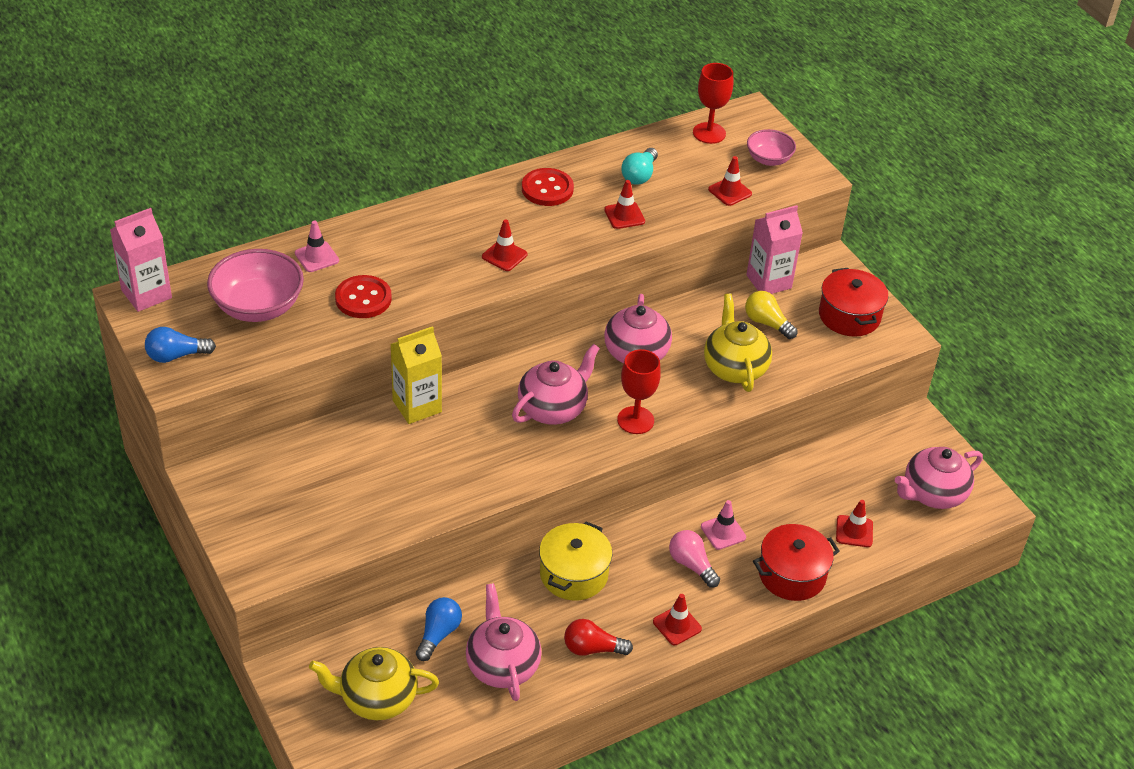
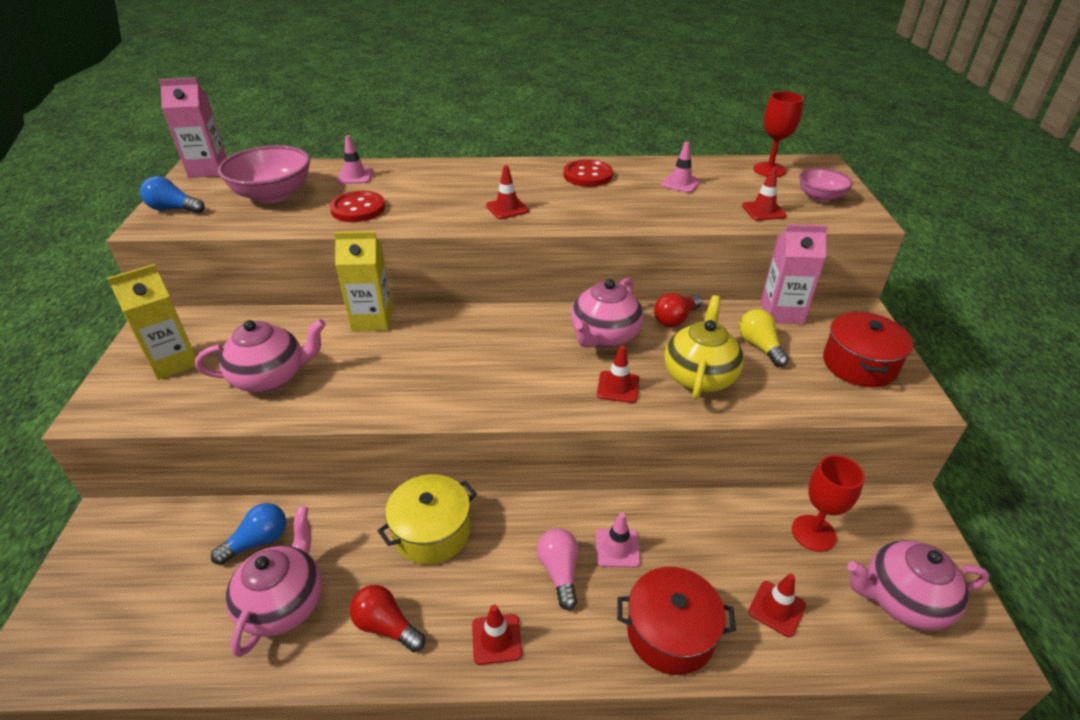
camera: 30 degrees right, 5 degrees down
(273, 509) = (174, 362): none -> yellow carton
(377, 698) = (143, 585): yellow teapot -> none
(553, 408) = (488, 358): pink teapot -> pink teapot (271, 377)
(624, 215) = (643, 206): red traffic cone -> red traffic cone (618, 387)
(635, 420) = (560, 393): red goblet -> red goblet (813, 533)
(639, 175) = (680, 183): turquoise light bulb -> pink traffic cone
(685, 317) = (675, 319): none -> red light bulb

